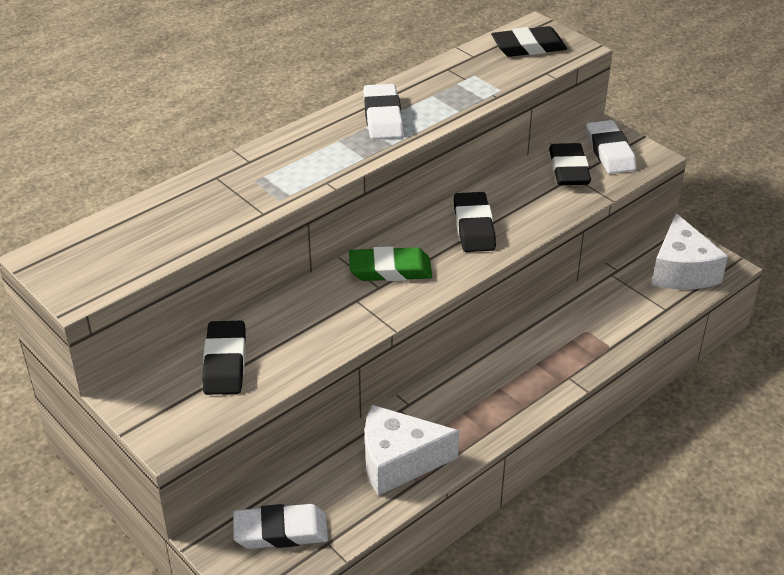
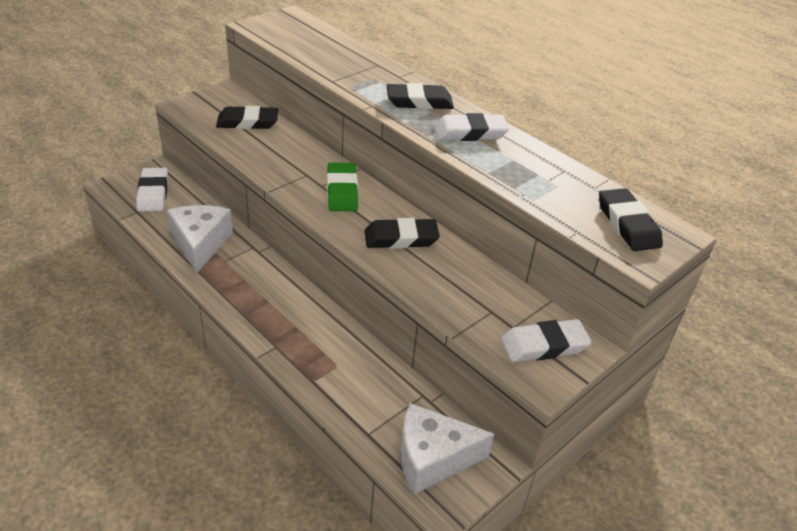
camera: 85 degrees right, 0 degrees up
(569, 169) = (503, 309): black eraser -> black eraser (419, 102)

